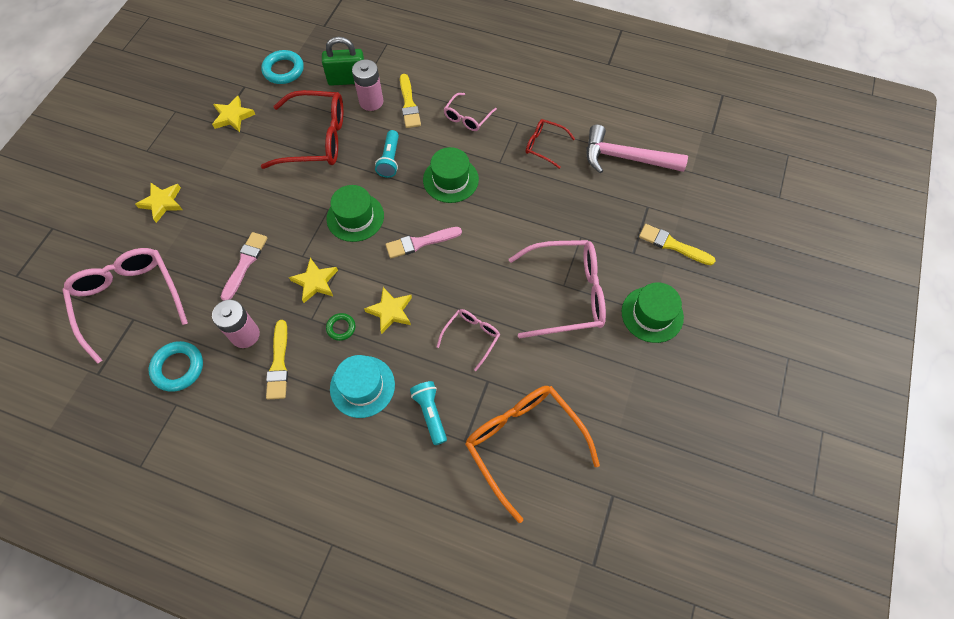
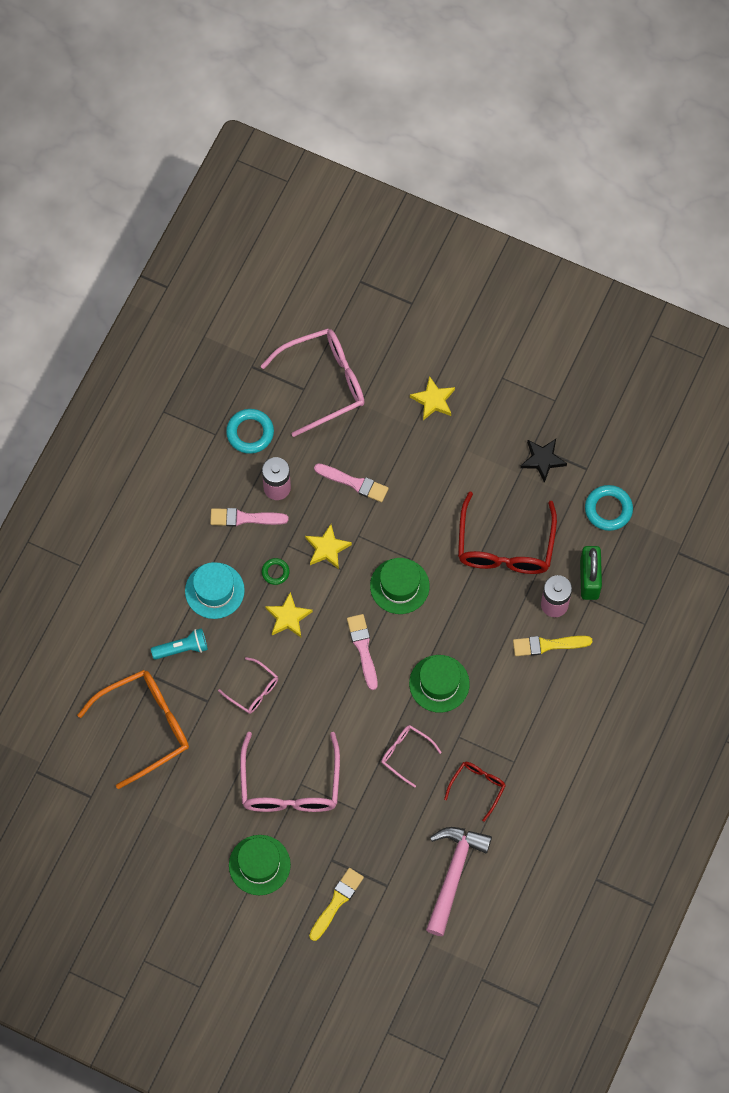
camera: 95 degrees right, 5 degrees up
(233, 116) = (542, 460): yellow star -> black star
(279, 364) = (244, 518): yellow brush -> pink brush
(390, 160) = (470, 622): turquoise flashlight -> none
(467, 117) = (524, 707): pink glasses -> pink glasses (405, 754)

